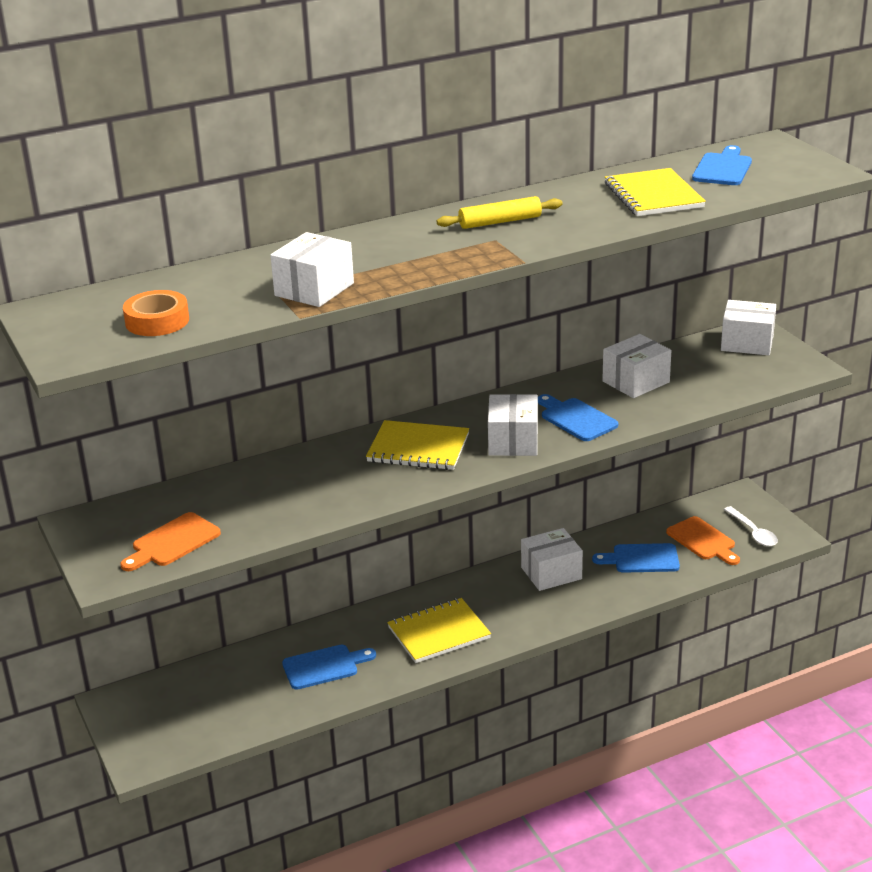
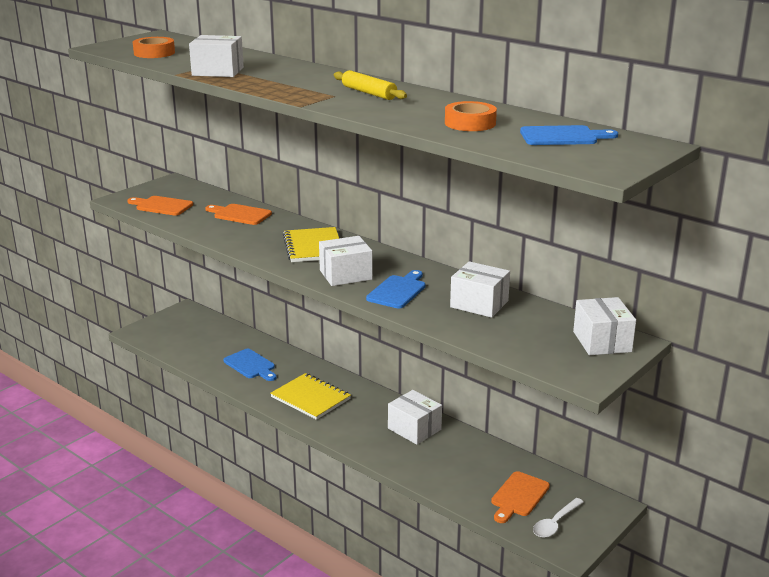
camera: 65 degrees right, 5 degrees down
(266, 483) = (240, 214): none -> orange cutting board
(642, 559) = (466, 468): blue cutting board -> none
(653, 195) = (470, 123): yellow notebook -> orange tape

